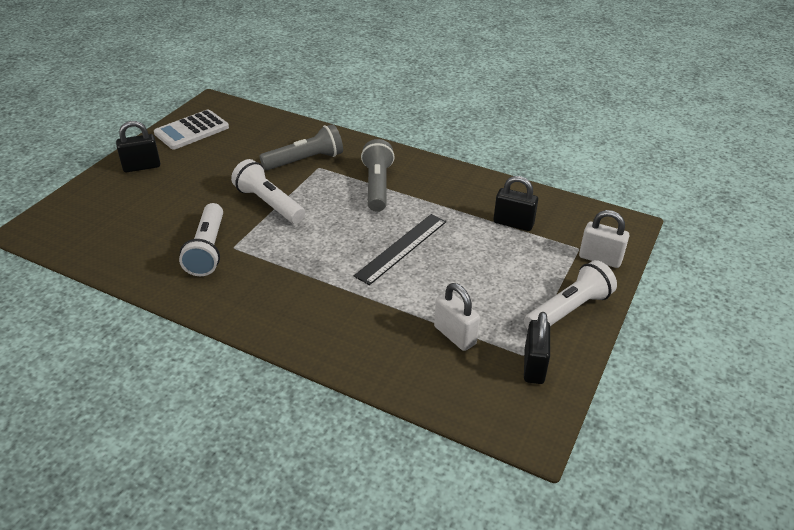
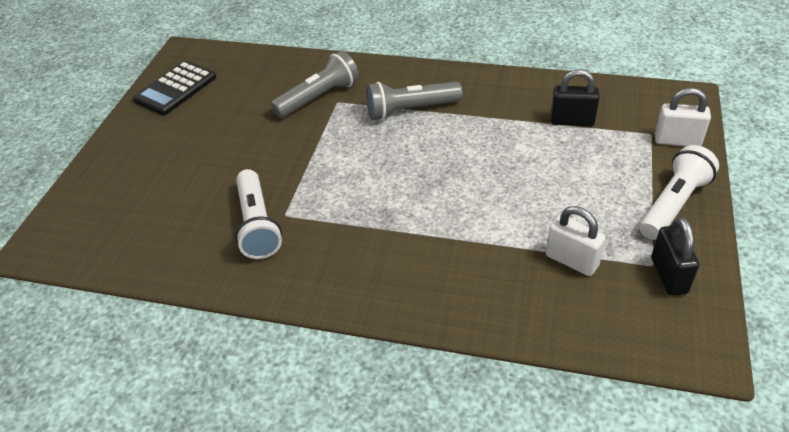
camera: 10 degrees left, 5 degrees up
(142, 167) = (137, 143): black padlock -> none
(191, 130) = (175, 89): white calculator -> black calculator
(269, 203) = (301, 155): white flashlight -> none
(377, 186) = (410, 110): grey flashlight -> grey flashlight turned 90 degrees counterclockwise
(401, 248) = (469, 174): black ruler -> none

